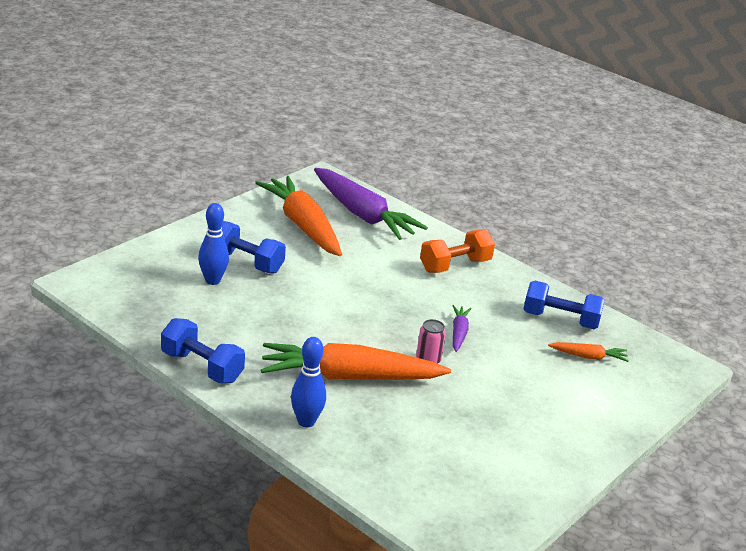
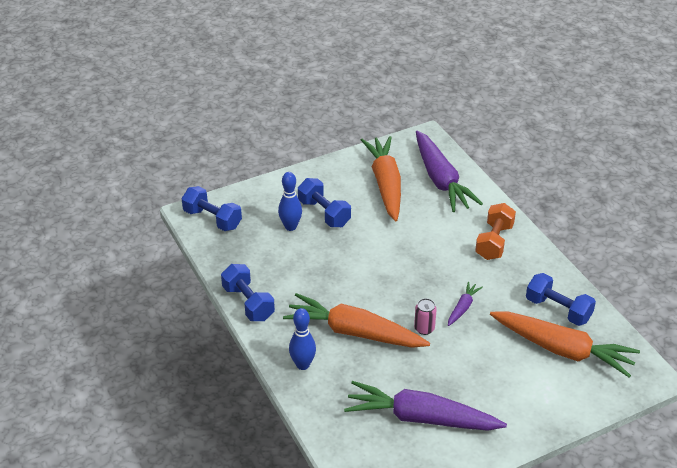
camera: 25 degrees right, 10 degrees up
(109, 285) = (212, 219): none -> blue dumbbell
(455, 265) = (494, 242): orange dumbbell -> orange dumbbell turned 60 degrees counterclockwise
(477, 452) = (421, 418): none -> purple carrot
(588, 357) = (562, 350): orange carrot -> orange carrot, size x2.23

